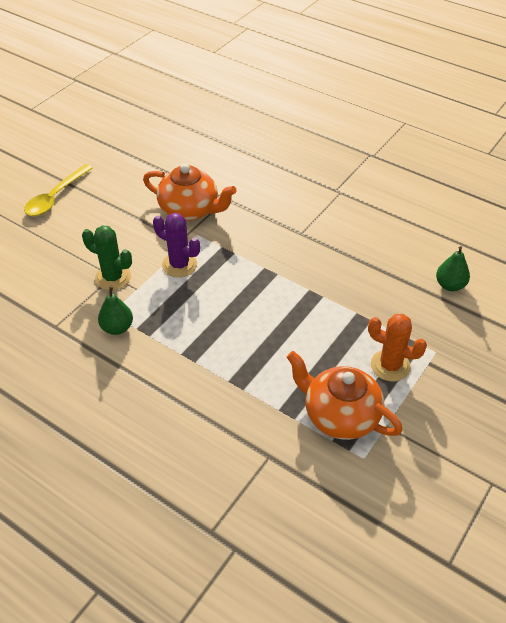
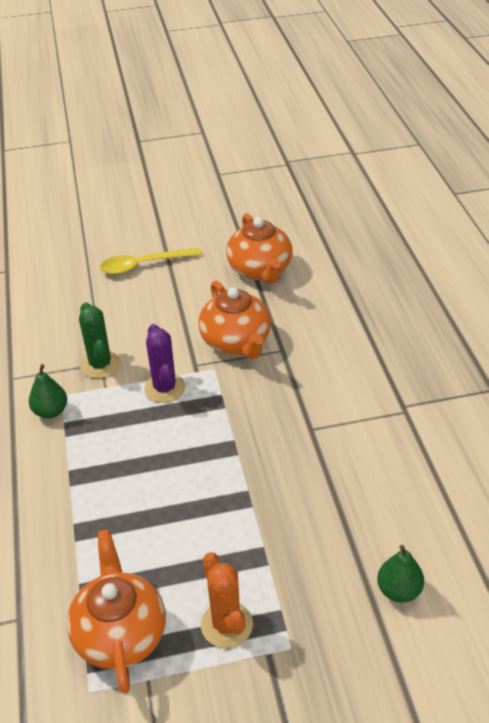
camera: 45 degrees right, 5 degrees down
(147, 158) = (260, 270): none -> orange teapot

